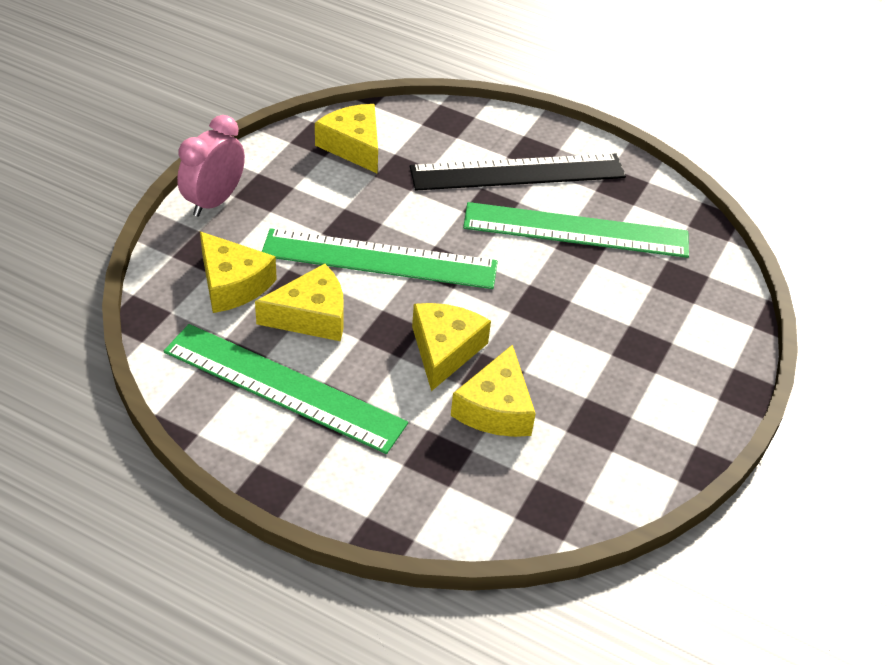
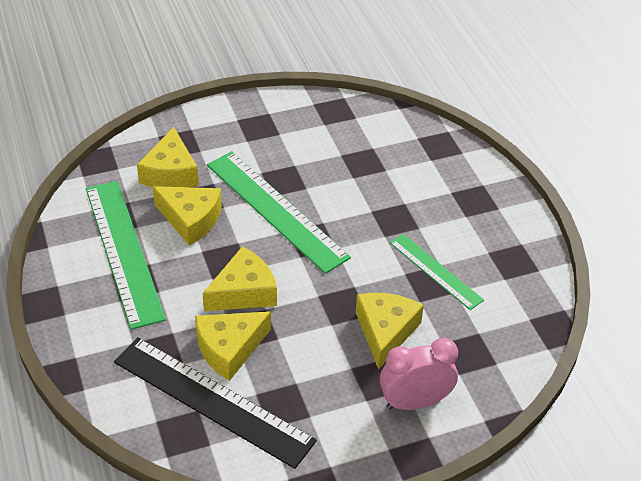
camera: 45 degrees right, 0 degrees up
(214, 201) = (221, 116): pink clock -> pink clock (414, 402)
(353, 146) = (351, 128): yellow cheese -> yellow cheese (385, 331)
(518, 173) = (444, 208): black ruler -> black ruler (212, 401)
(576, 230) = (435, 271): green ruler -> green ruler, size x0.57

